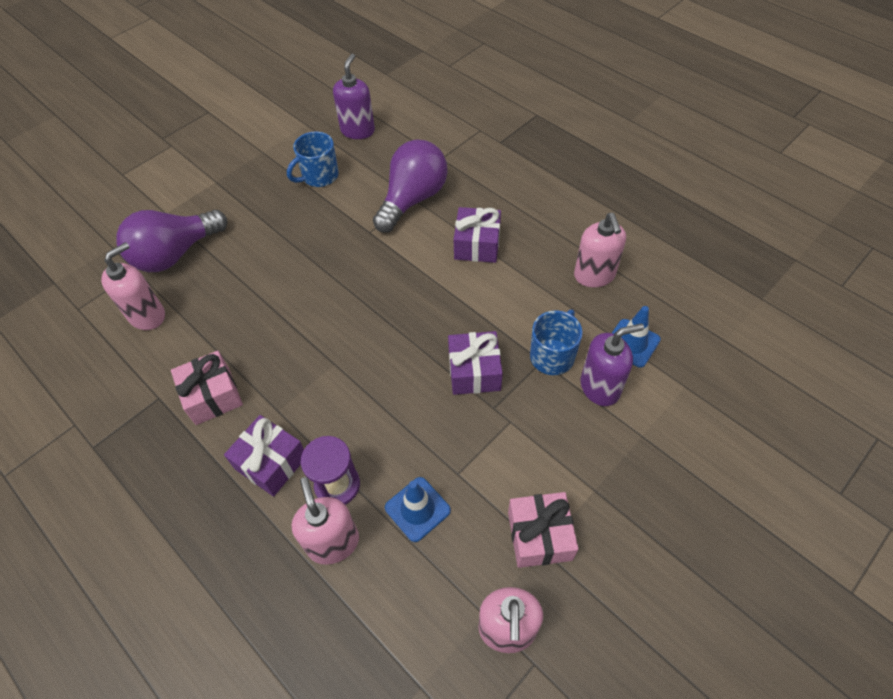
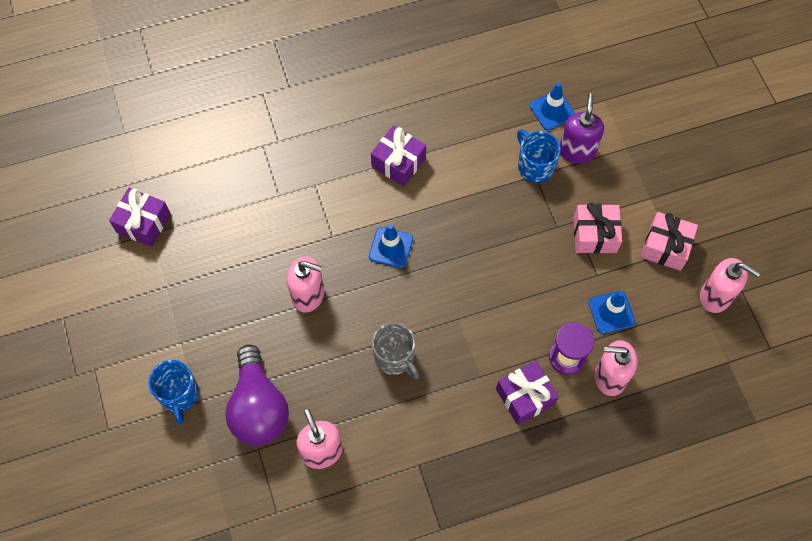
camera: 65 degrees left, 10 degrees up
(212, 396) = (440, 421): pink gift -> pink gift (594, 235)
(267, 329) = (395, 357): none -> grey mug
(319, 176) = (235, 249): blue mug -> blue mug (179, 394)
(358, 130) = (193, 192): purple soap dispenser -> none
(382, 277) = (391, 247): none -> blue traffic cone
(413, 199) = (315, 186): purple light bulb -> none
(474, 371) = (520, 224): purple gift -> purple gift (143, 223)
(594, 275) = (479, 99): pink soap dispenser -> pink soap dispenser (308, 295)

